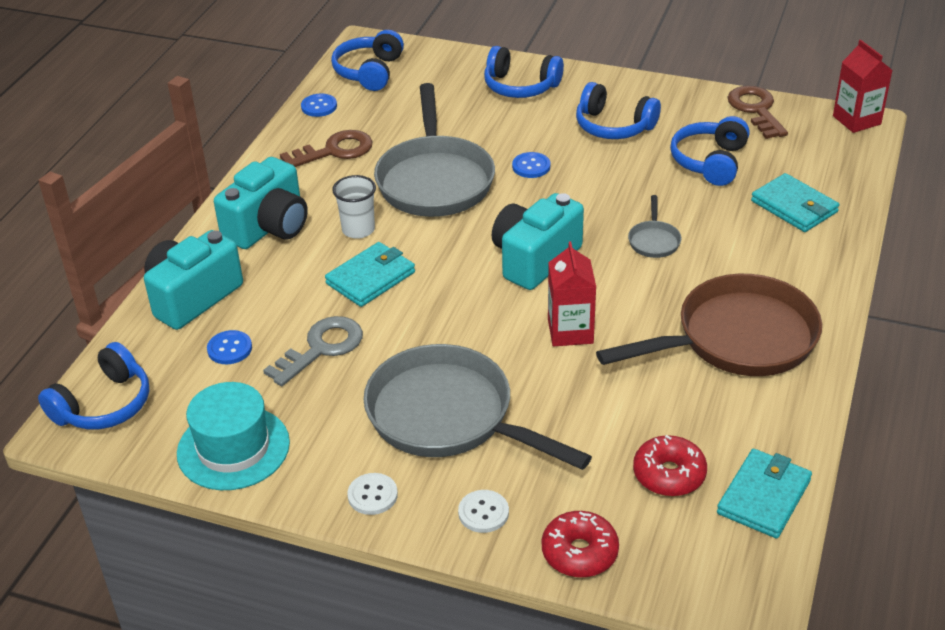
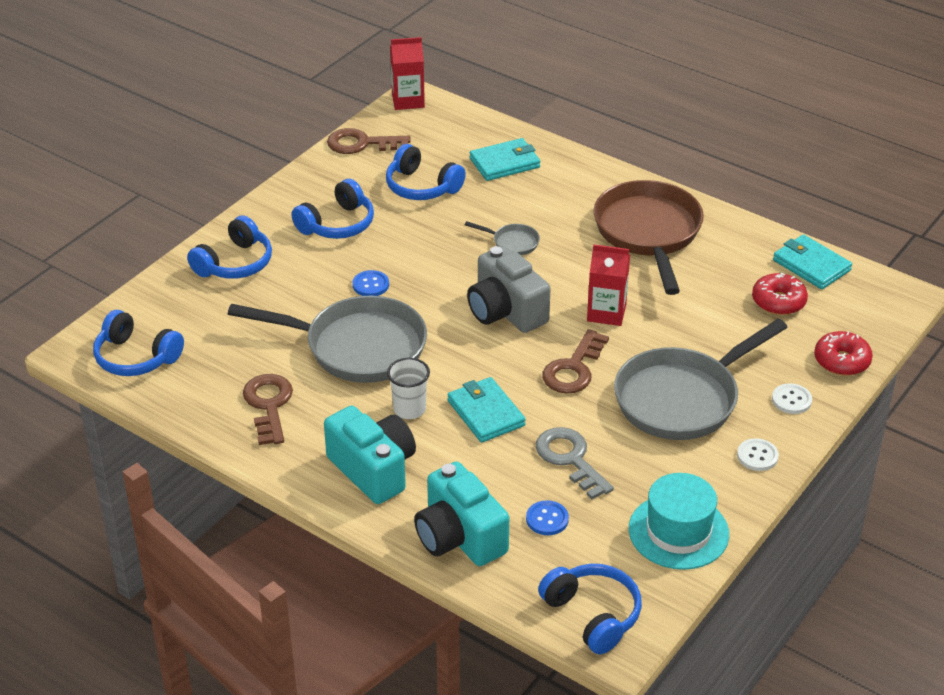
camera: 75 degrees left, 0 degrees up
(319, 106) = (179, 404): blue button -> none
(464, 324) = (574, 368): none -> brown key
(535, 259) = (506, 311): turquoise camera -> grey camera

